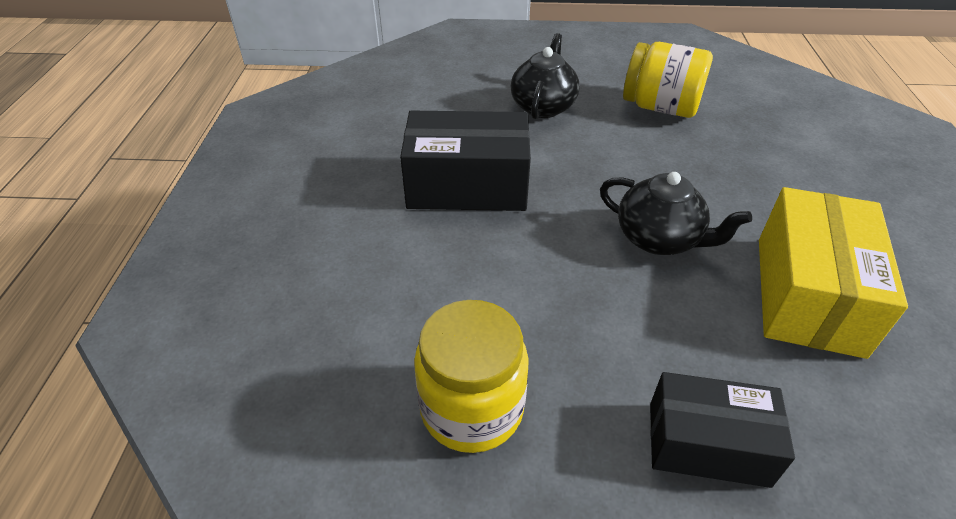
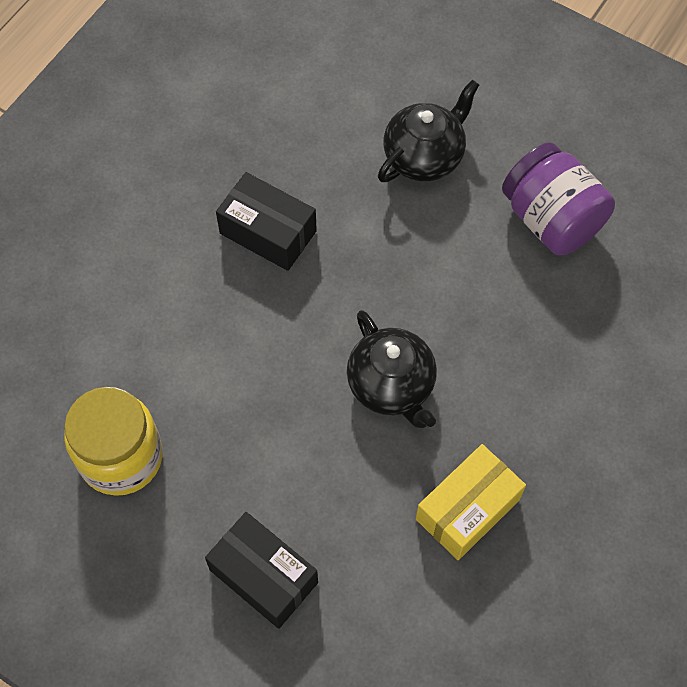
camera: 30 degrees right, 20 degrees up
(467, 185) = (268, 232): black box -> black box, size x0.66
(660, 107) = (551, 219): yellow jar -> purple jar
(808, 294) = (467, 509): yellow box -> yellow box, size x0.66

